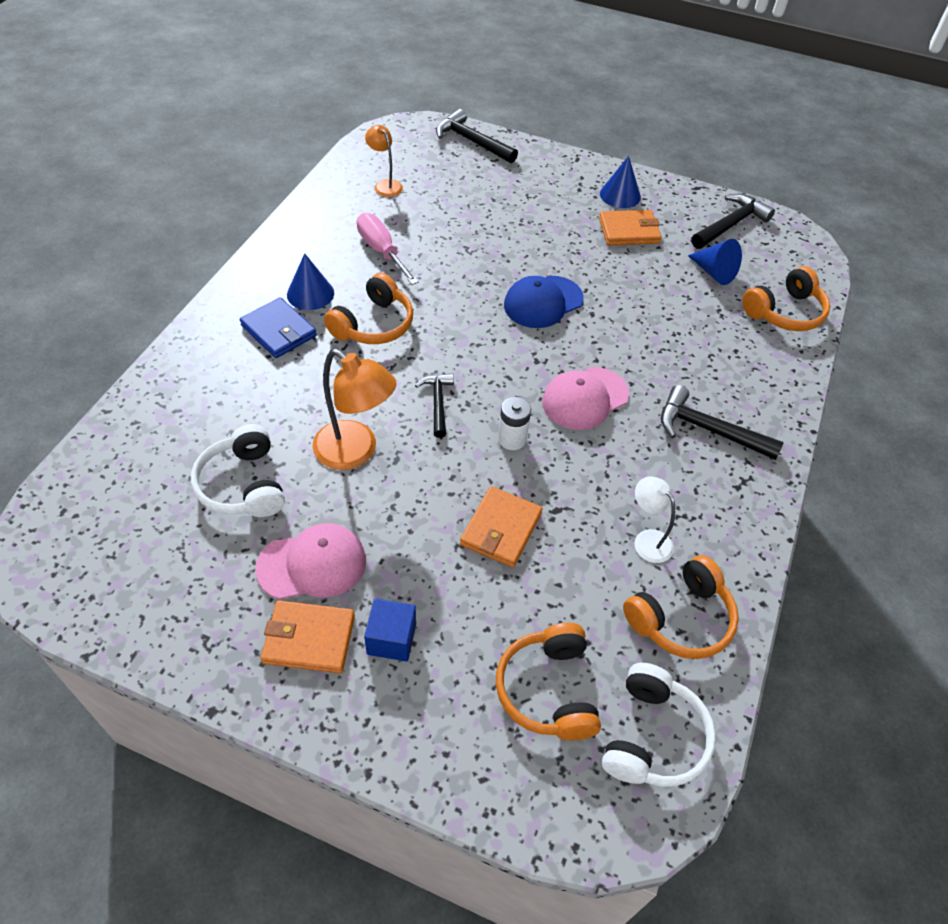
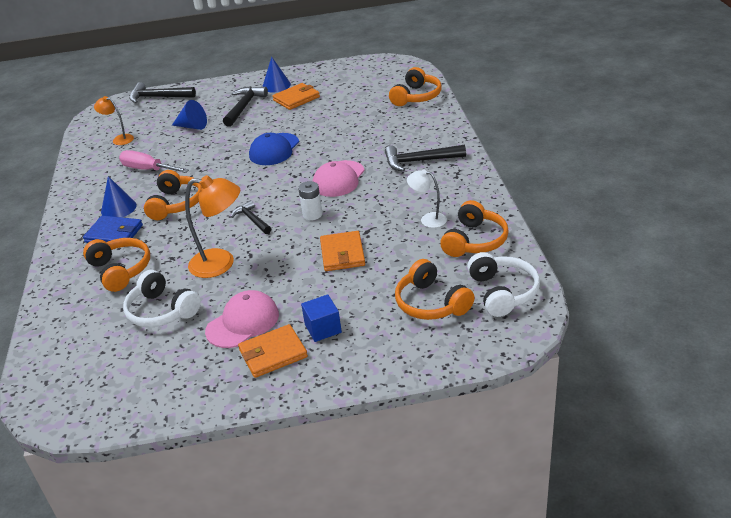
camera: 25 degrees left, 15 degrees down
(247, 392) = (121, 270): none -> orange headphones
(714, 272) = (362, 96): blue cone -> blue cone (192, 126)
(730, 225) = (353, 73): black hammer -> black hammer (244, 107)

